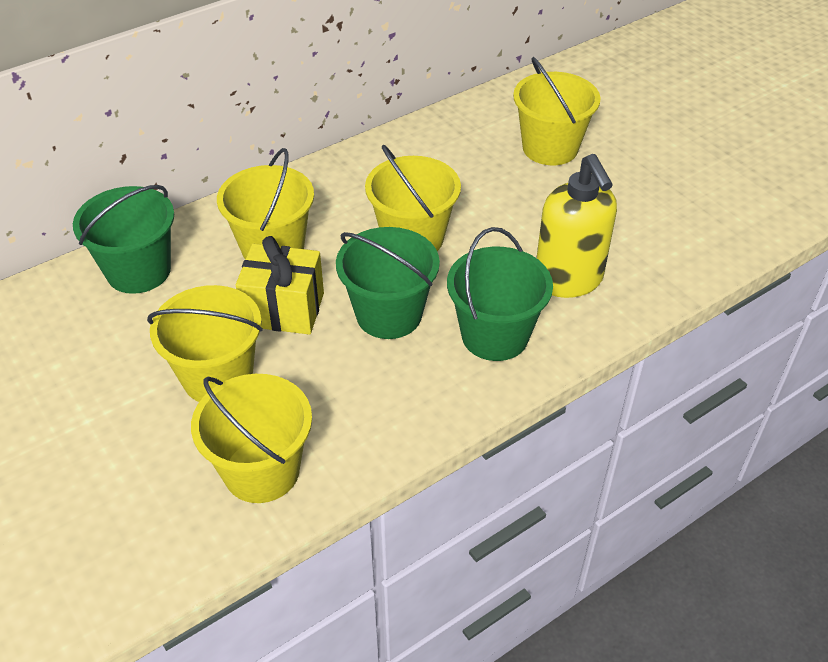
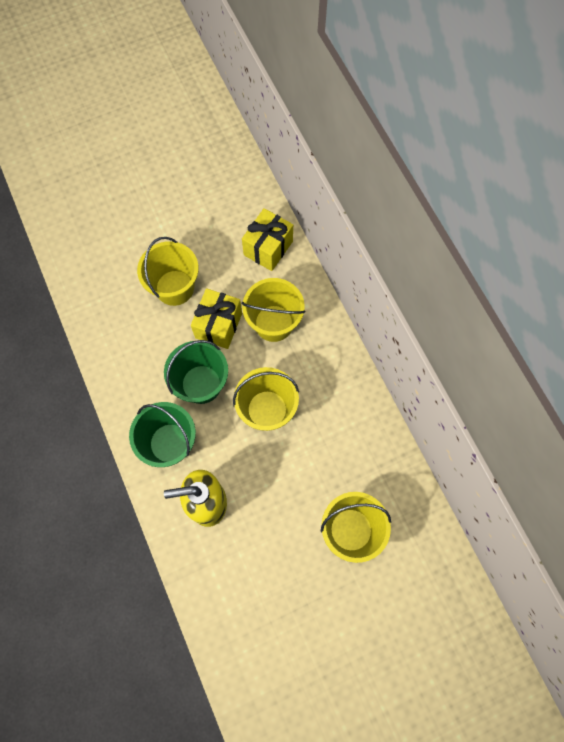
camera: 100 degrees right, 25 degrees up
(138, 271) = (268, 248): green bucket -> yellow gift
(262, 470) = (106, 306): yellow bucket -> none

